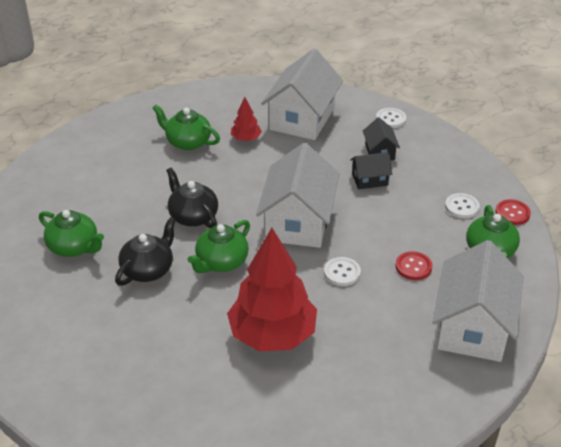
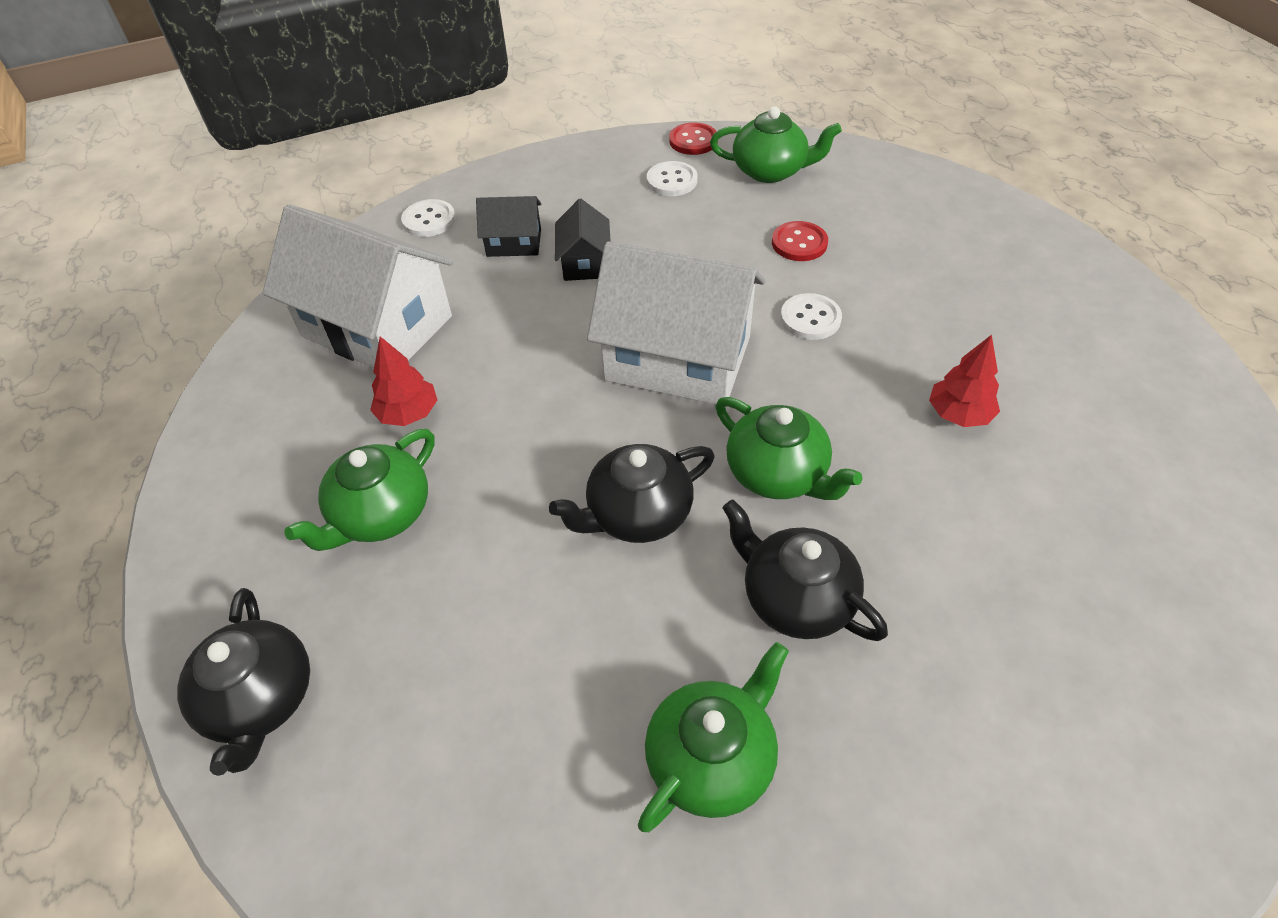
camera: 80 degrees left, 10 degrees up
(103, 131) = (260, 699): none -> black teapot
(272, 335) = (959, 414): red tree -> red tree, size x0.45
(472, 327) = (918, 207): white house -> none

